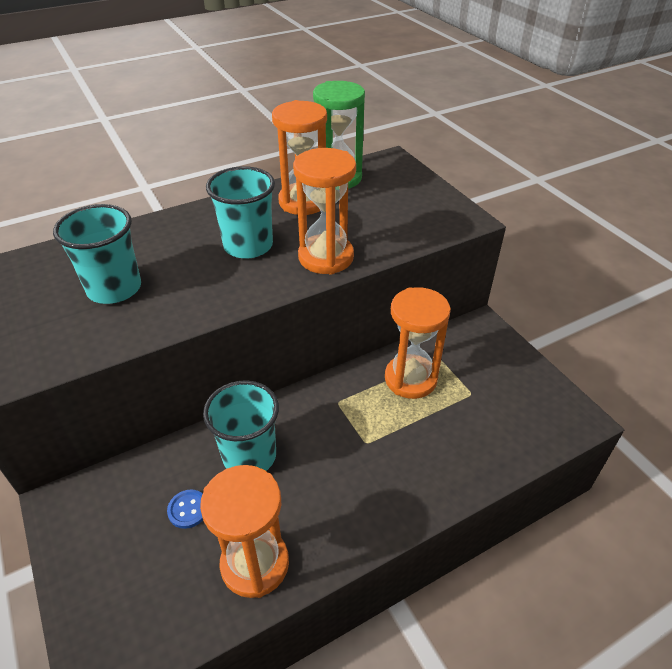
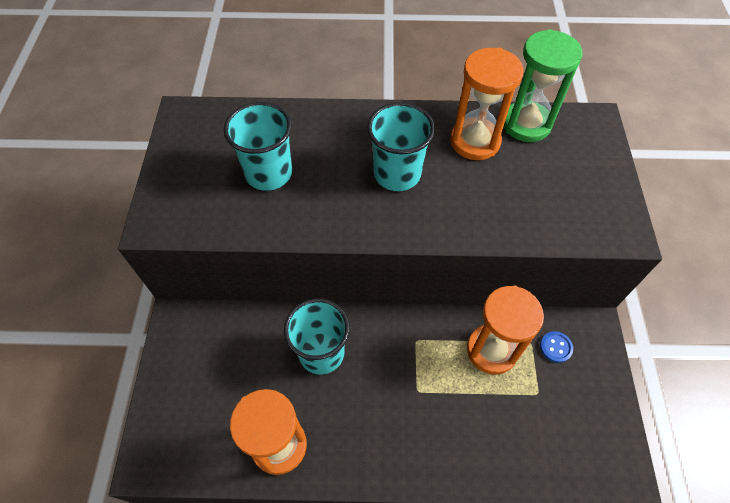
camera: 30 degrees right, 15 degrees up
(188, 509) = (256, 374): blue button -> blue button (555, 347)
(326, 257) = (457, 218): orange hourglass -> none

